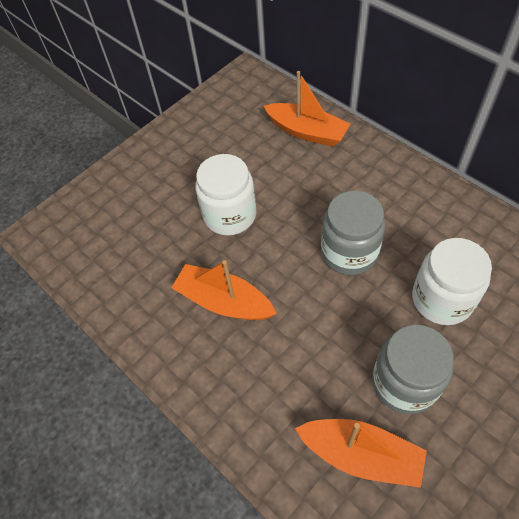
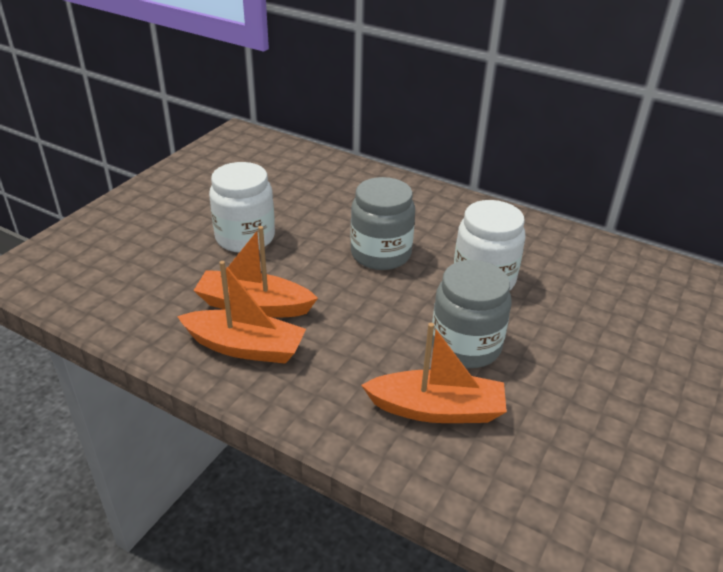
camera: 20 degrees left, 20 degrees down
(307, 132) = (313, 170): orange boat -> orange boat (245, 347)

